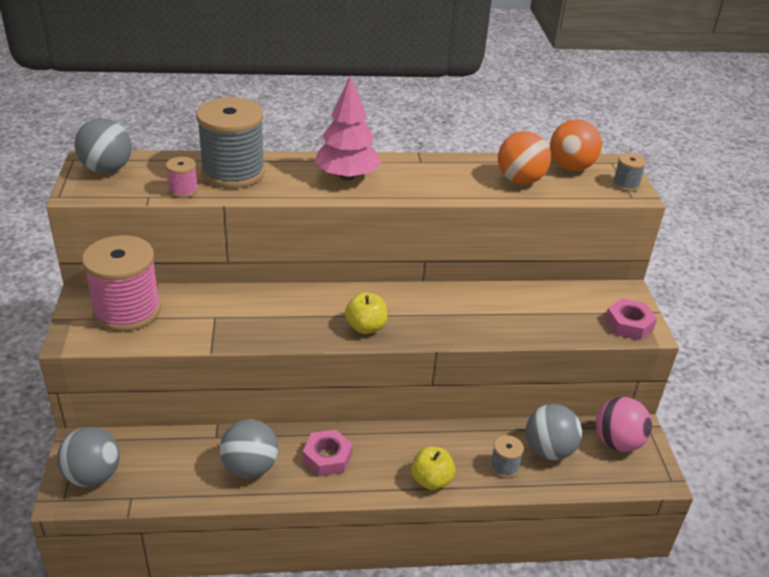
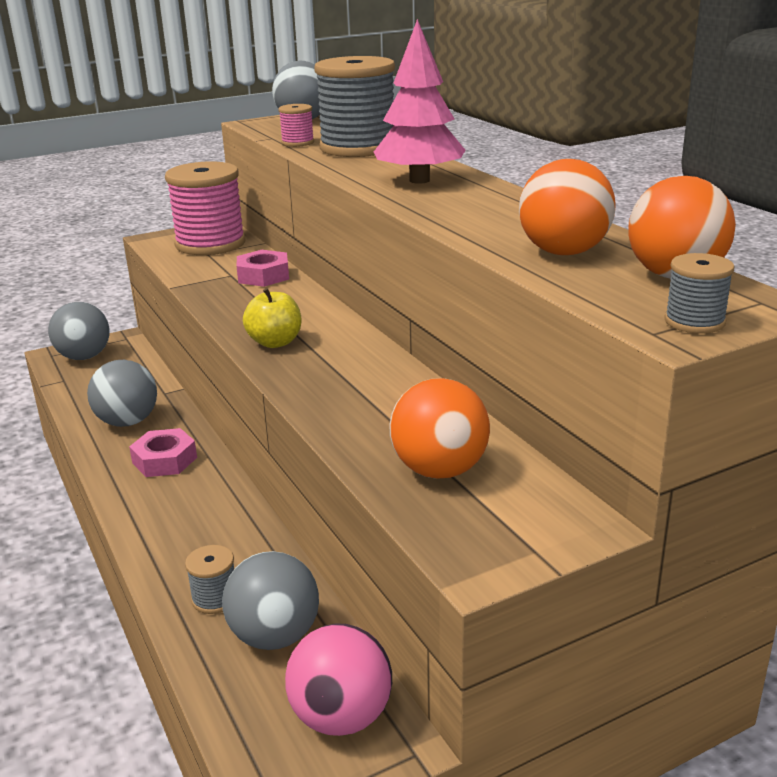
camera: 70 degrees right, 10 degrees down
(431, 480) = (159, 541): yellow apple -> none
(564, 315) = (439, 470): none -> orange ball
(629, 324) = (477, 540): pink nut -> pink nut (263, 276)

